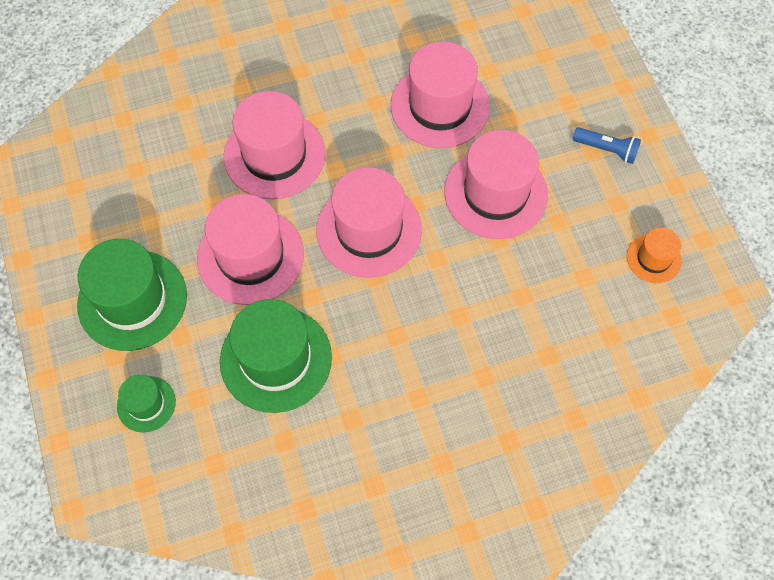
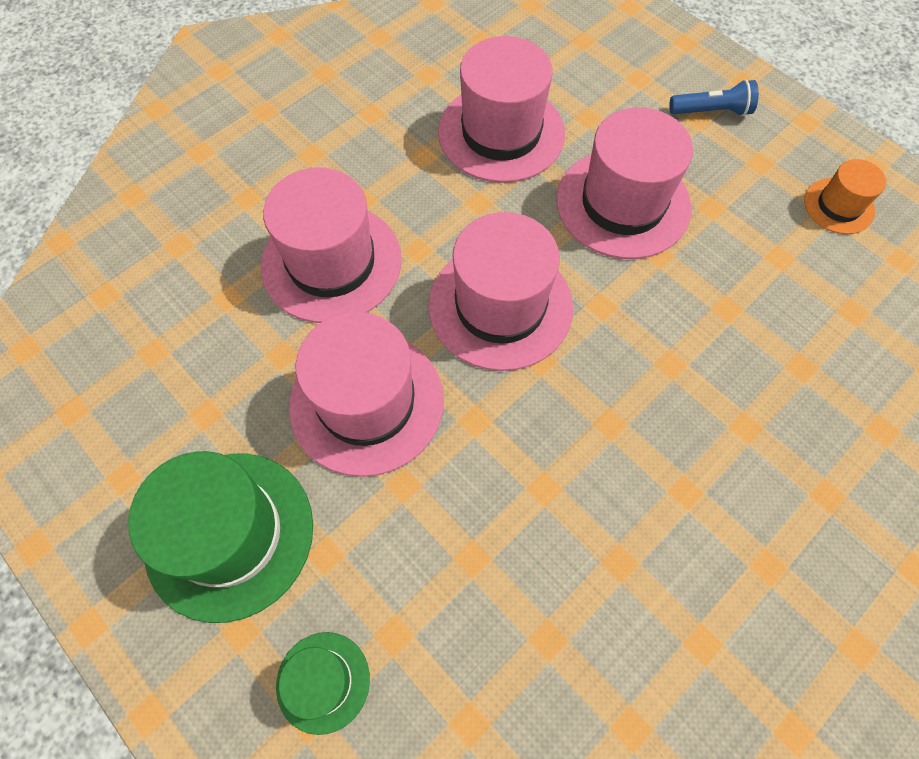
camera: 25 degrees left, 0 degrees up
(276, 359) = (474, 526): green hat -> none

